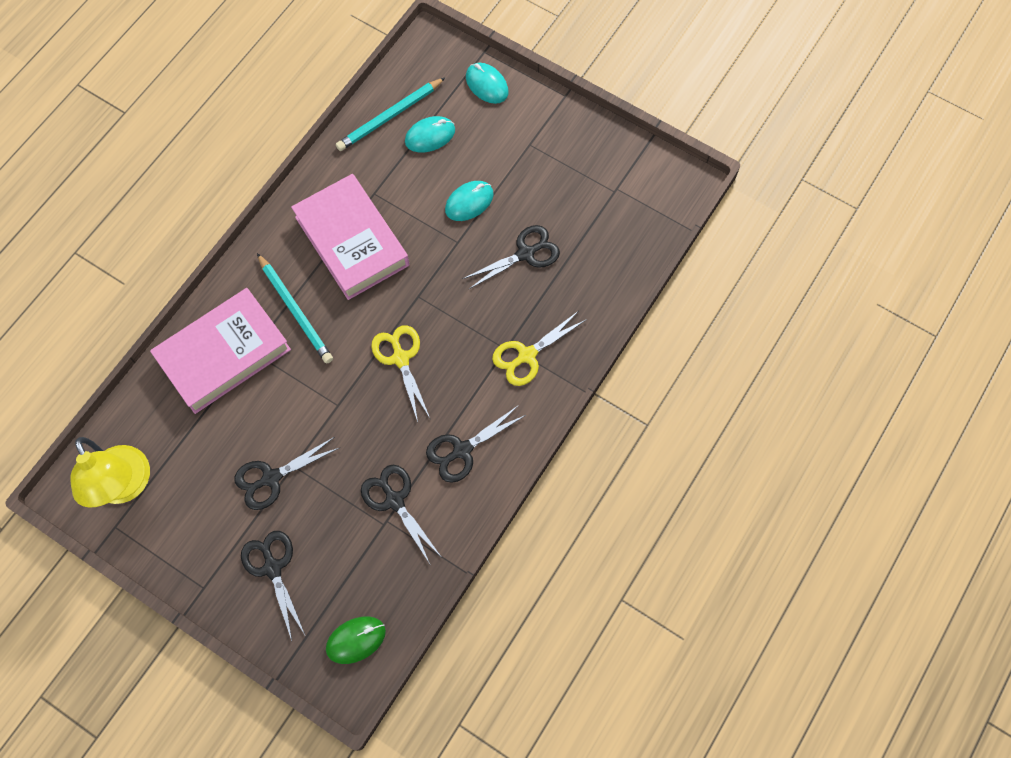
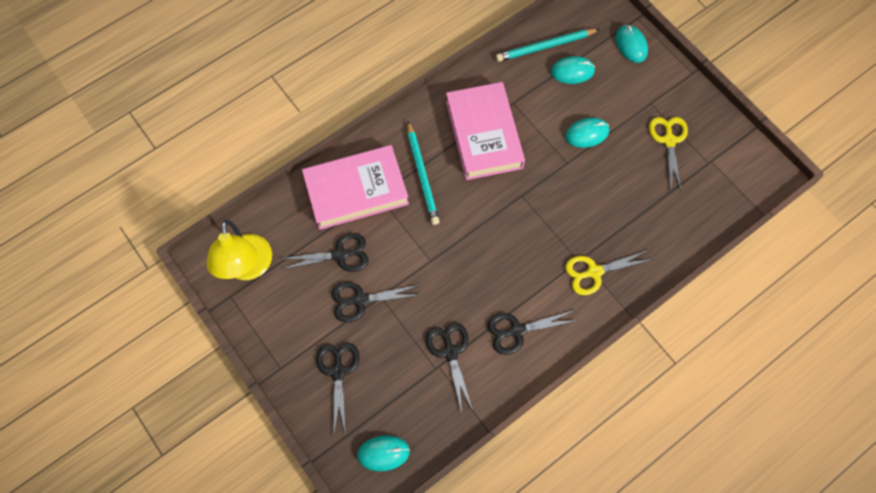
camera: 20 degrees right, 0 degrees up
(356, 640) = (383, 453): green mouse -> turquoise mouse
(400, 358) = (492, 240): yellow scissors -> yellow scissors (669, 140)
(525, 254) = (619, 189): black scissors -> black scissors (340, 255)

